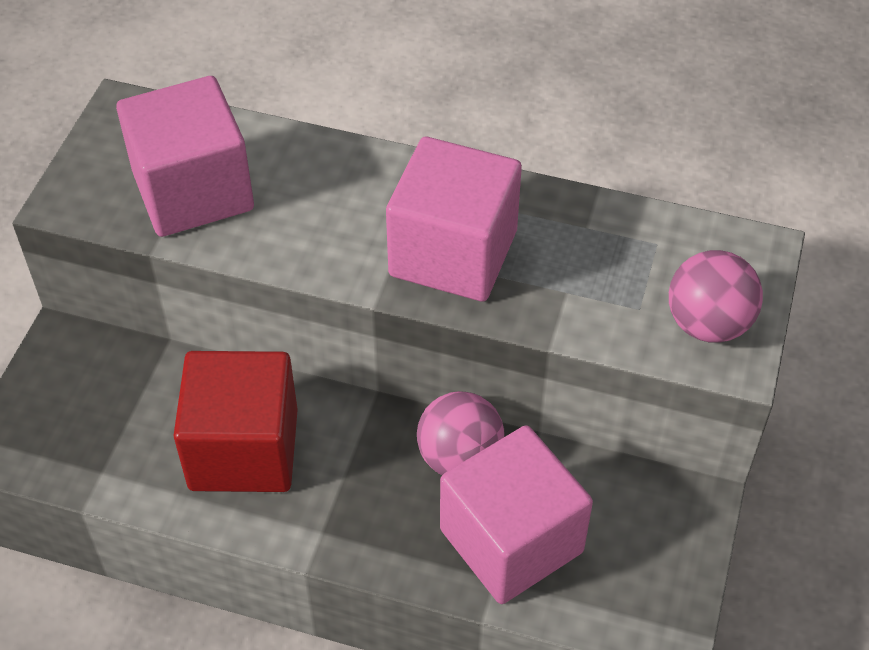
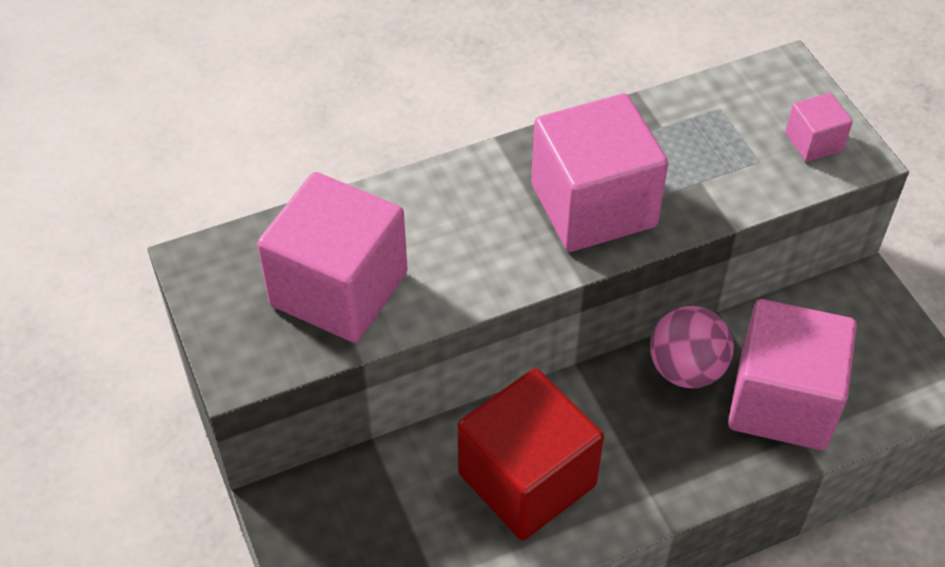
camera: 40 degrees left, 0 degrees up
(708, 324) = (813, 142): pink ball -> pink cube

